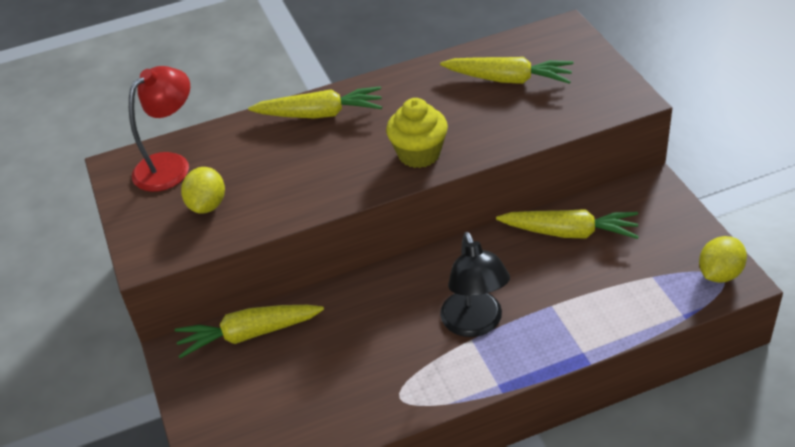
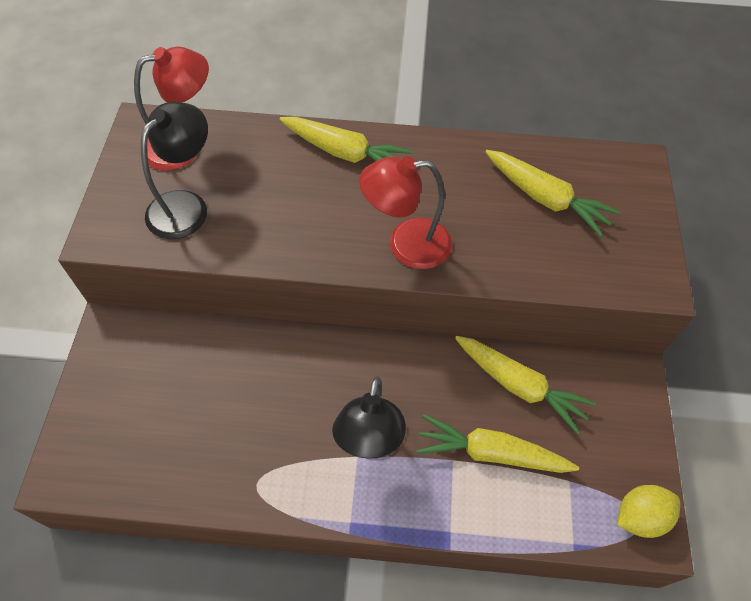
camera: 20 degrees right, 15 degrees up
(207, 205) = (185, 205): yellow lemon -> black lamp
(249, 335) = (174, 343): yellow carrot -> yellow carrot (491, 453)
(419, 154) = (406, 244): yellow cupcake -> red lamp

